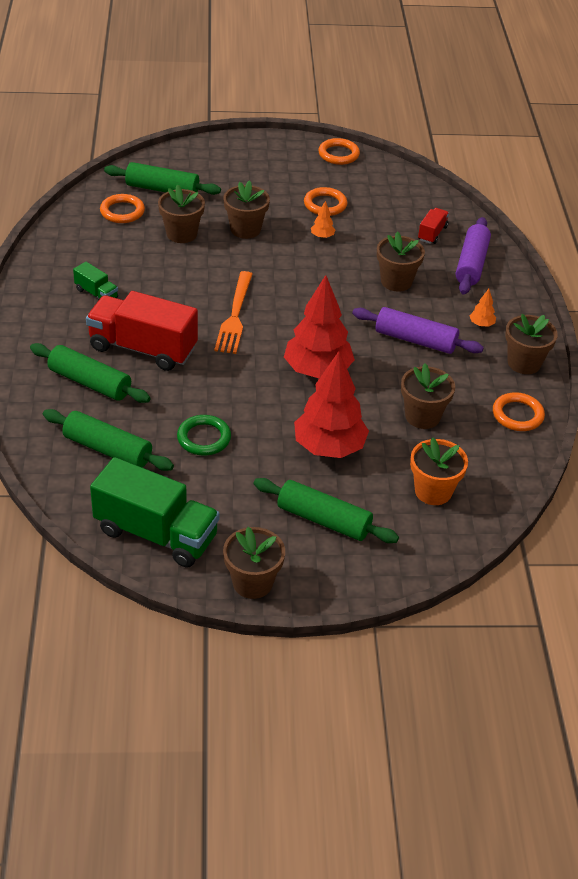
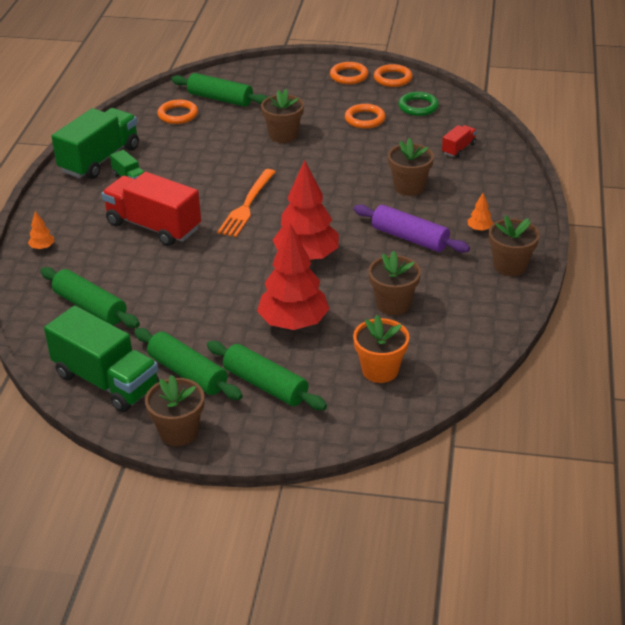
camera: 15 degrees right, 5 degrees down
(54, 272) = (100, 159): none -> green truck
(90, 382) = (96, 250): green rolling pin -> green rolling pin (188, 373)
(181, 234) = (224, 135): brown flower pot -> none
(204, 438) = (180, 305): green ring -> green ring (418, 107)
(322, 236) = (352, 145): orange tree -> orange tree (42, 247)
(471, 264) = (487, 177): purple rolling pin -> none
(517, 415) = (487, 311): orange ring -> orange ring (349, 76)

